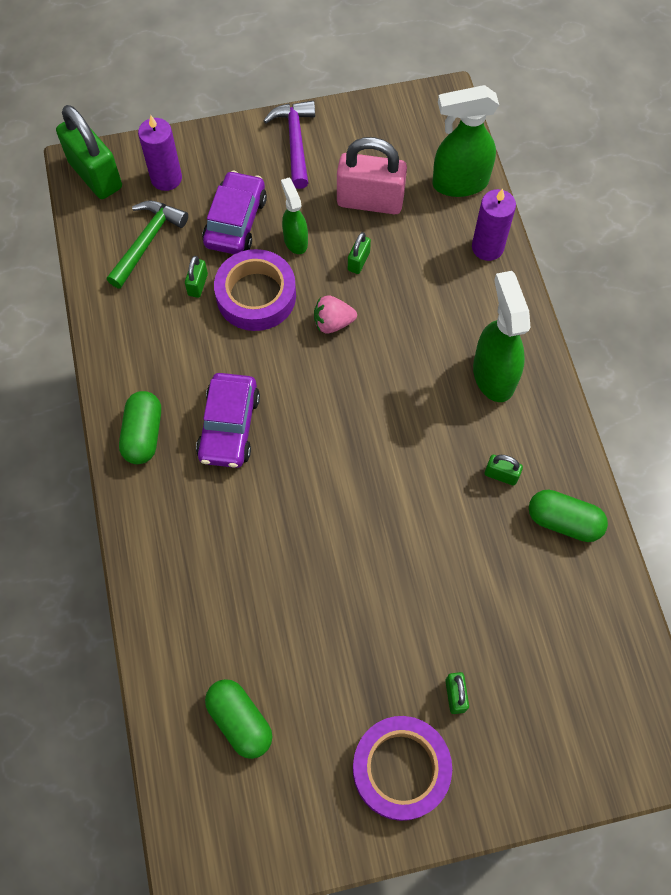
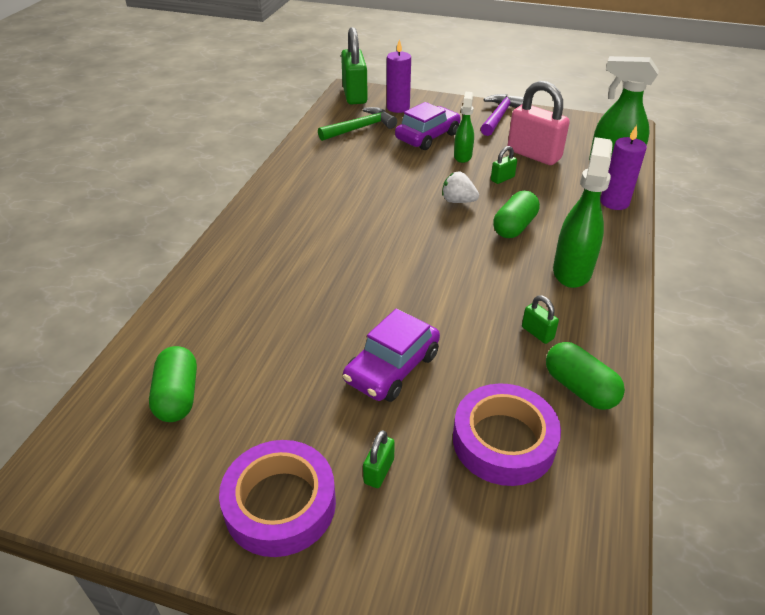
camera: 30 degrees right, 25 degrees down
(143, 434) = (271, 208): green capsule -> green capsule (514, 227)
(197, 285) = (376, 155): green padlock -> none
(229, 426) = (334, 225): purple car -> purple car (392, 367)
(256, 295) = (412, 171): purple tape -> purple tape (503, 441)
(333, 323) = (458, 201): pink strawberry -> white strawberry

